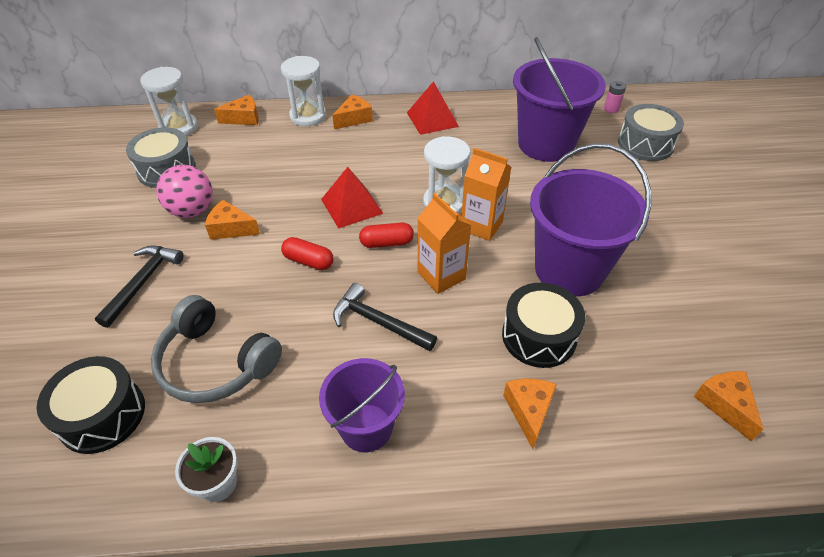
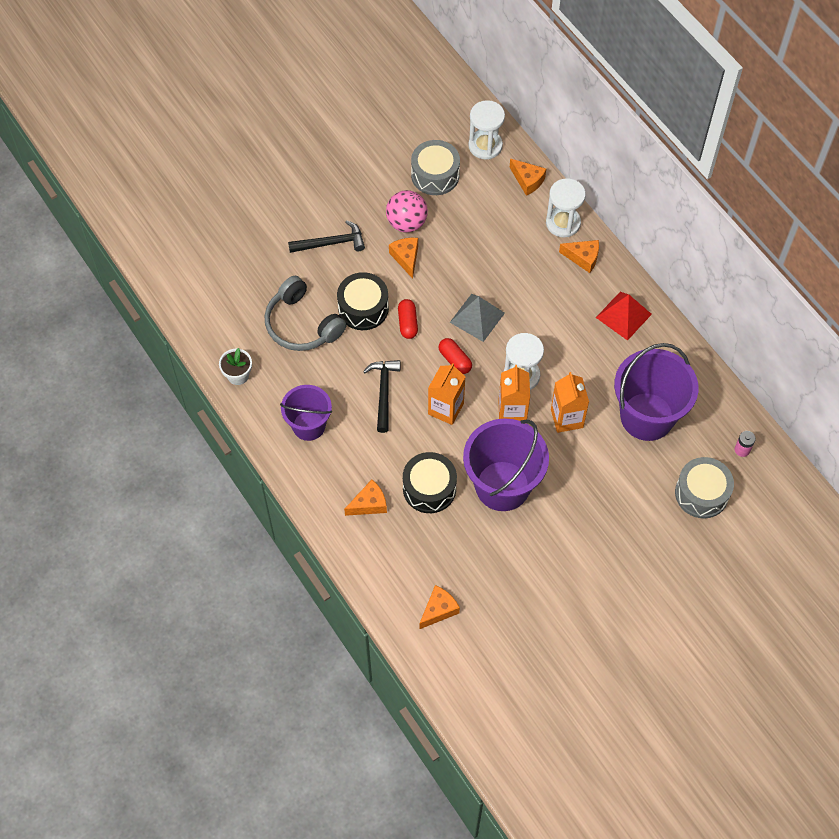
camera: 60 degrees right, 15 degrees up
(102, 415) = (240, 294): black drum -> black drum (363, 308)
(215, 363) = (302, 324): grey headphones -> grey headphones turned 45 degrees counterclockwise
(351, 206) = (477, 317): red pyramid -> grey pyramid
(515, 192) = (567, 418): none -> orange carton

